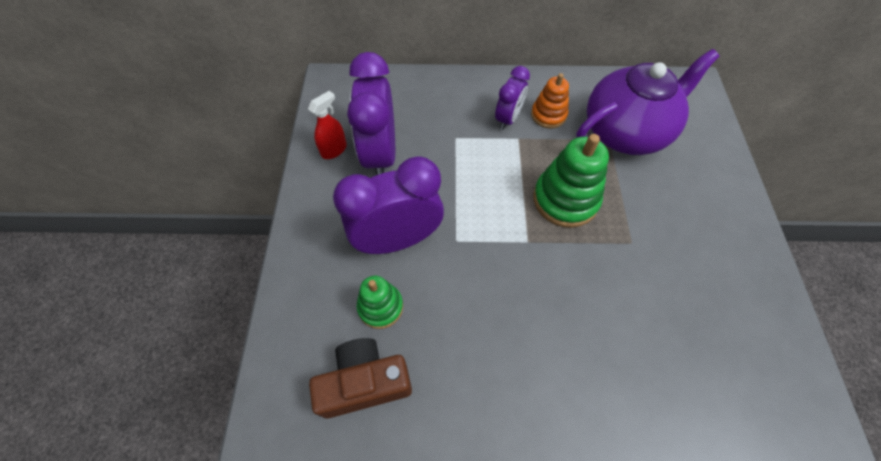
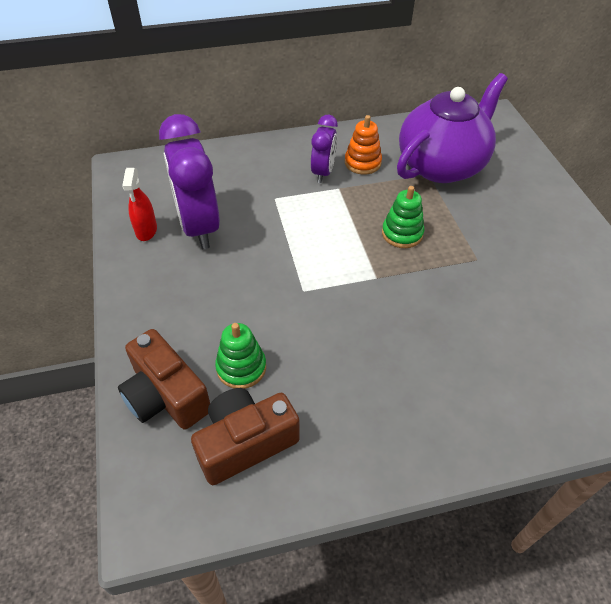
camera: 15 degrees left, 10 degrees down
(309, 319) = (166, 396): none -> brown camera
(334, 150) = (146, 231): red spray bottle -> red spray bottle turned 150 degrees clockwise
(397, 239) = (241, 301): purple clock -> none
(565, 199) = (402, 233): green stacking toy -> green stacking toy, size x0.61

